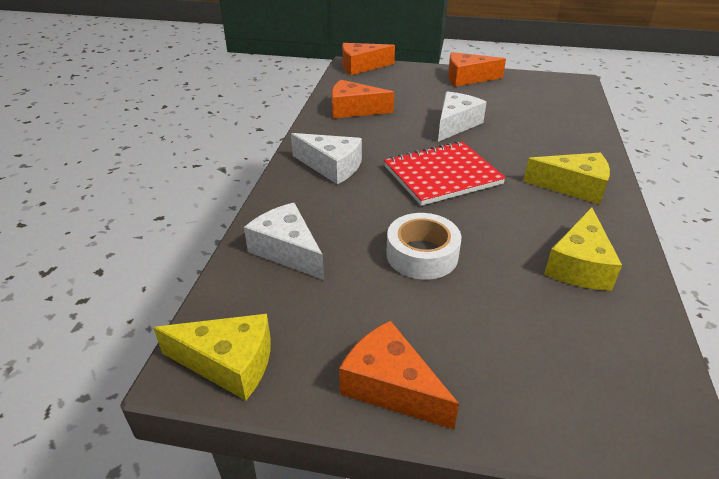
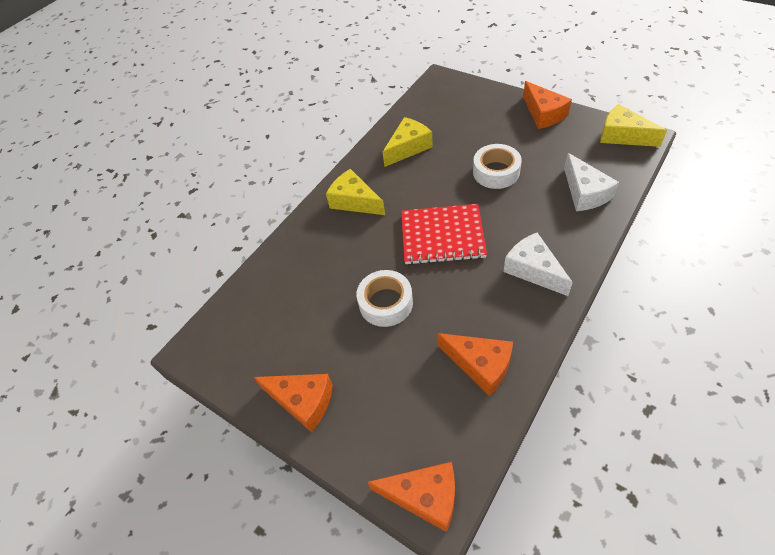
camera: 150 degrees left, 15 degrees up
(455, 124) = (386, 303): white cheese -> white tape

